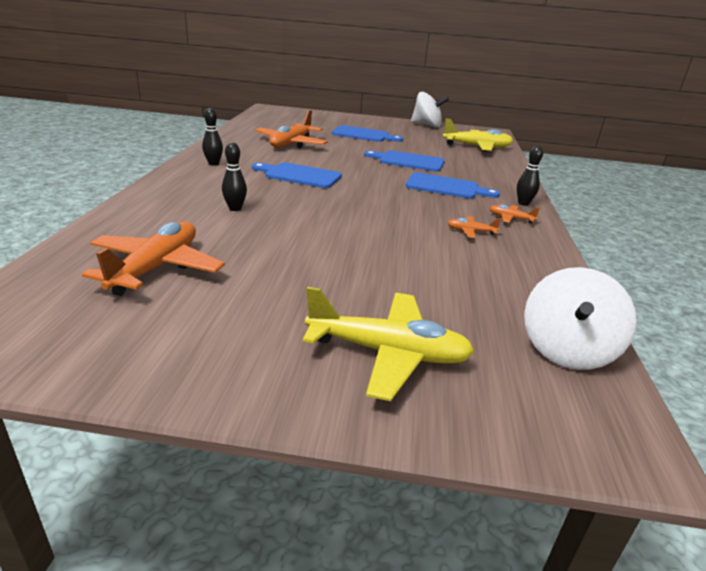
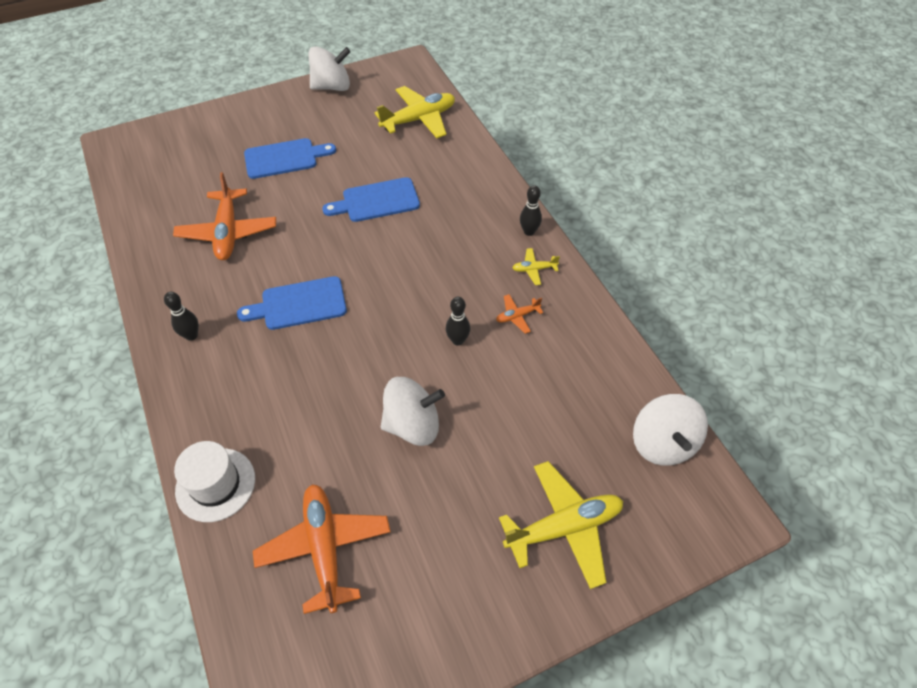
camera: 30 degrees left, 25 degrees up
(133, 213) = (215, 484): none -> white hat
(235, 208) = (298, 411): black bowling pin -> black bowling pin (457, 340)
(313, 244) = (412, 425): none -> white spinning top
(446, 187) = (447, 240): blue cutting board -> none
(510, 218) = (534, 269): orange plane -> yellow plane

